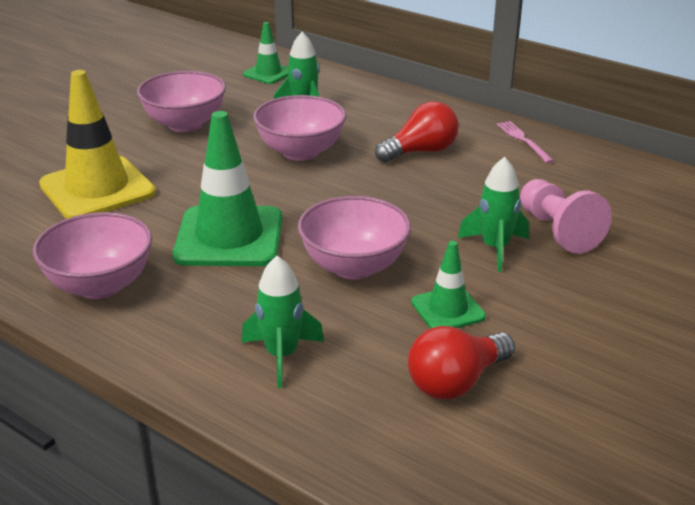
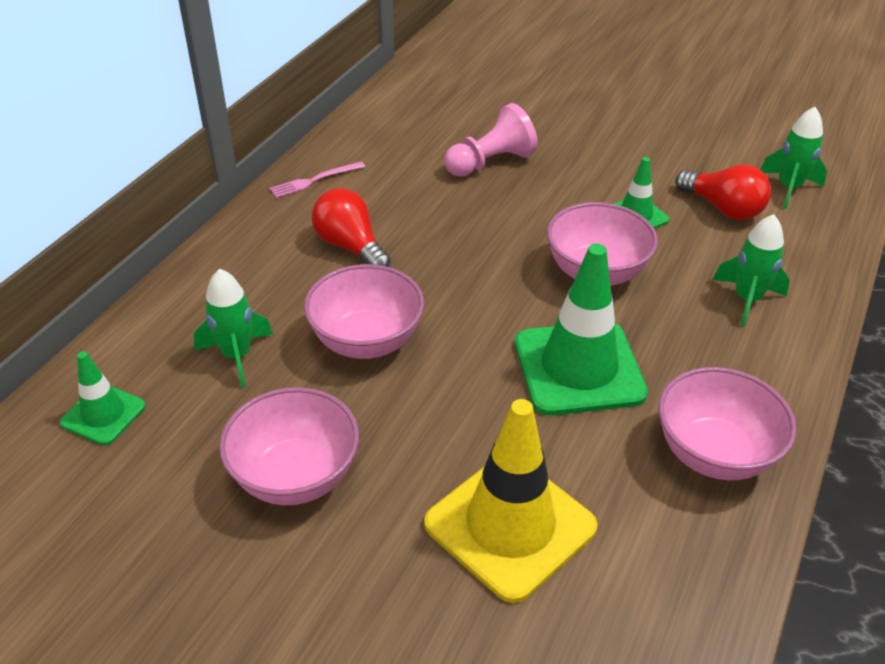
camera: 100 degrees left, 10 degrees up
(495, 248) = (532, 194): green rocket -> green rocket (789, 188)

